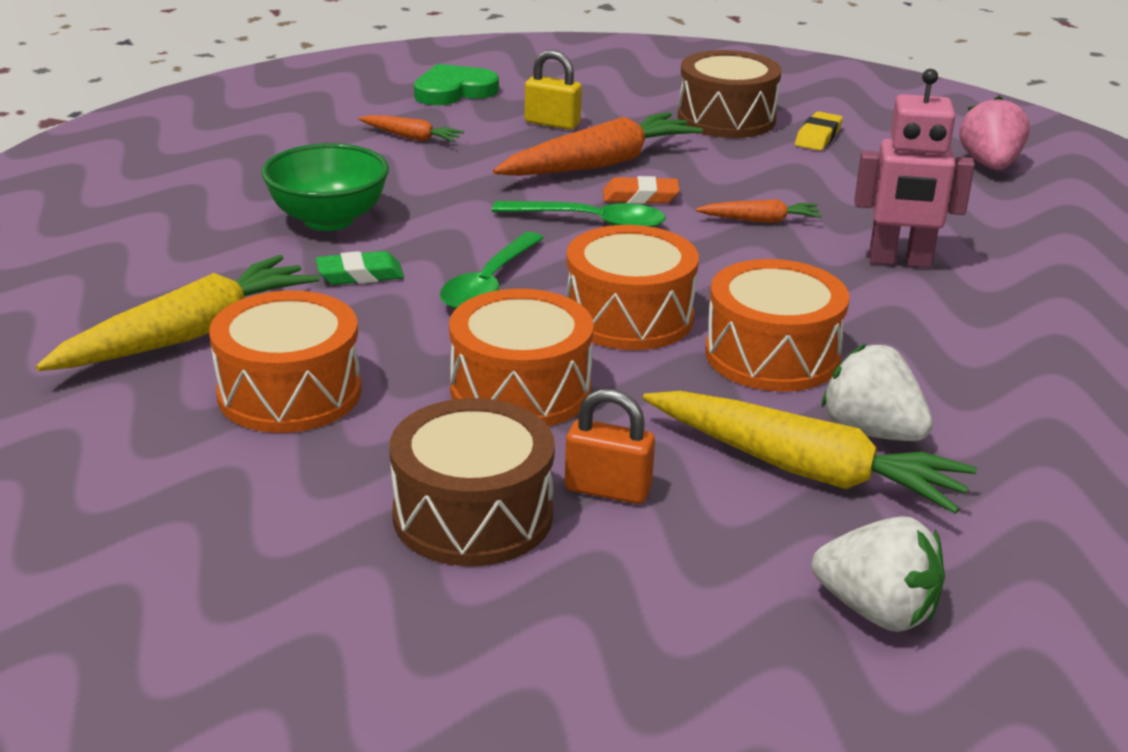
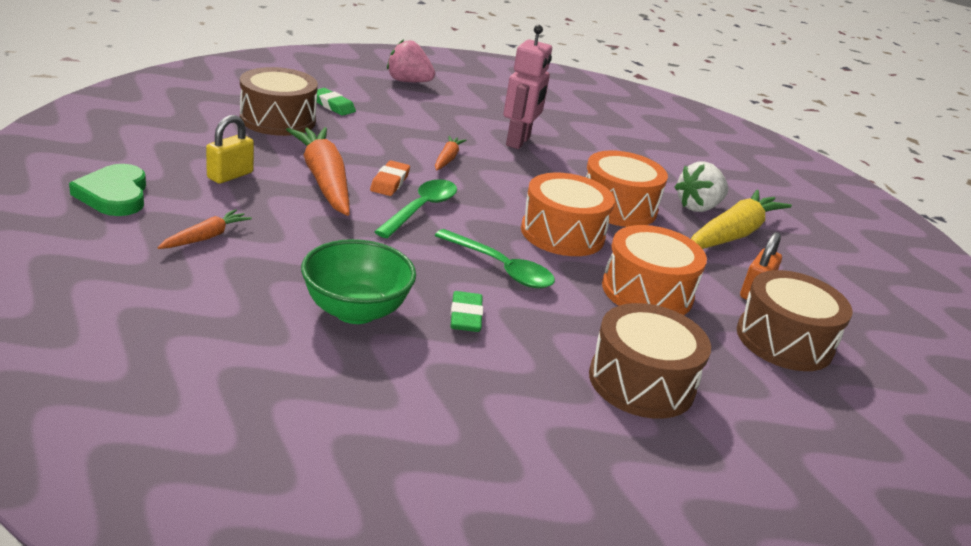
camera: 80 degrees left, 0 degrees up
(189, 335) = (543, 417): yellow carrot -> none
(289, 393) = (641, 382): orange drum -> brown drum
(818, 137) = (332, 105): yellow eraser -> green eraser
(876, 611) = (845, 254): white strawberry -> none

